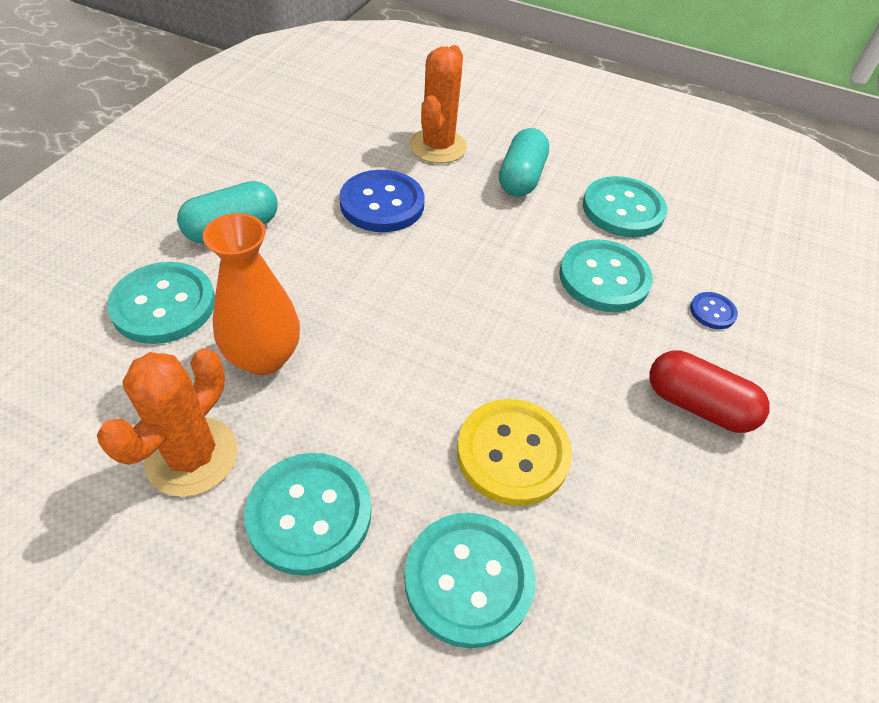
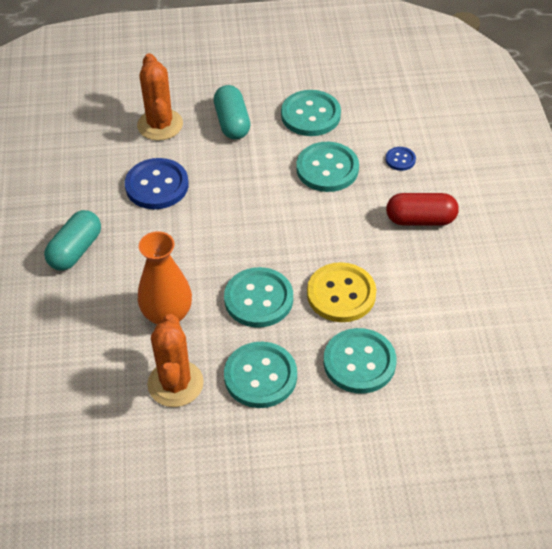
camera: 25 degrees left, 0 degrees up
(164, 305) = (79, 317): turquoise button -> turquoise button (258, 299)

